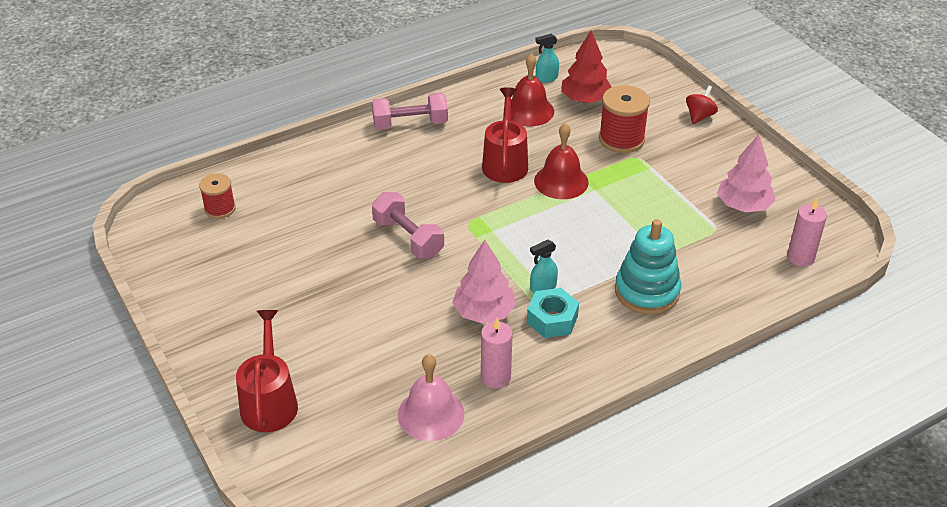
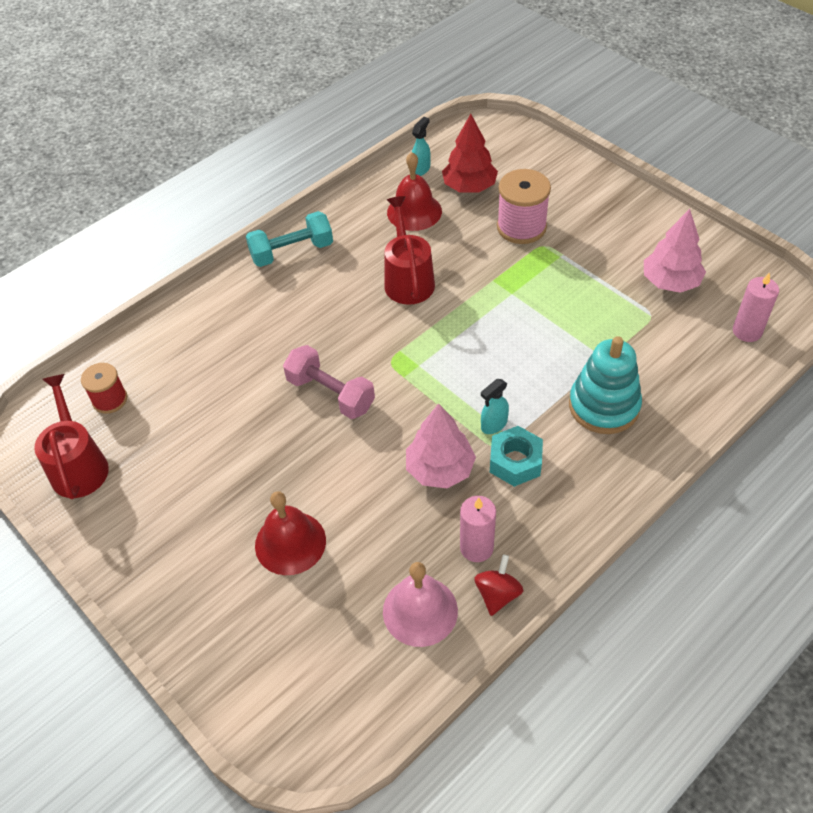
camera: 10 degrees left, 10 degrees up
(269, 402) = (236, 637): red watering can -> red watering can (78, 465)
(410, 124) = (292, 252): pink dumbbell -> turquoise dumbbell
(546, 78) = (421, 169): turquoise spray bottle -> turquoise spray bottle turned 150 degrees clockwise
(561, 181) = (474, 290): red bell -> red bell (290, 543)
(621, 139) = (521, 227): red spool -> pink spool
(699, 116) = (593, 184): red spinning top -> red spinning top (497, 594)

